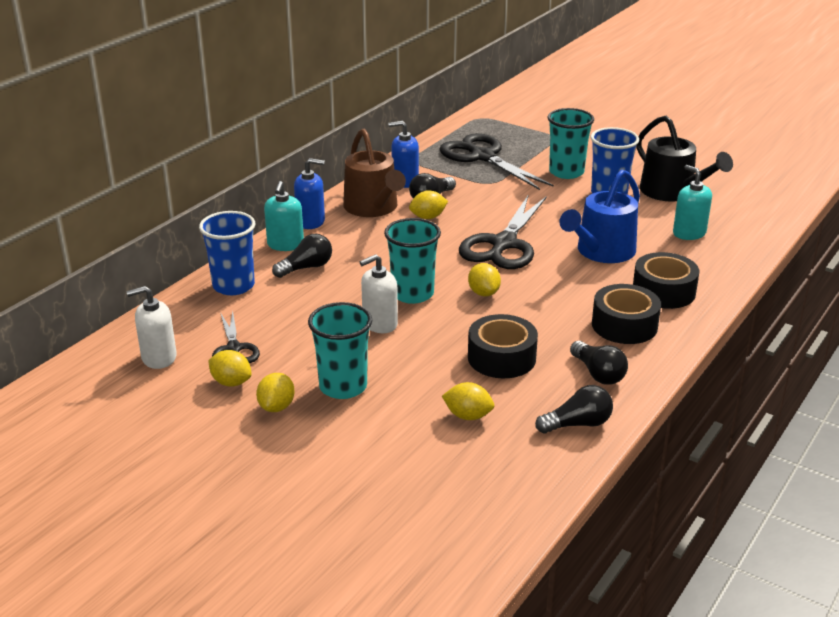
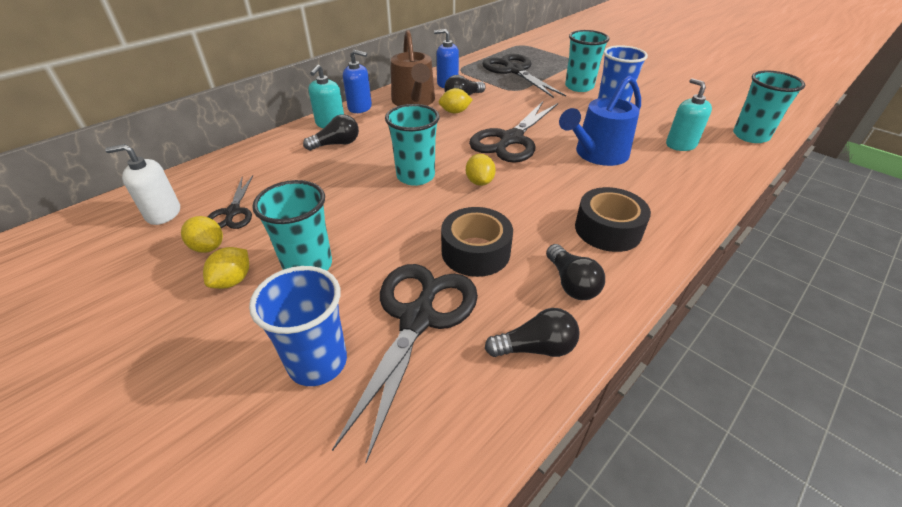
camera: 10 degrees right, 10 degrees up
(233, 286) = (269, 154): blue cup -> blue cup (317, 362)
(379, 323) = (374, 202): white soap dispenser -> none
(468, 416) = (418, 319): yellow lemon -> black scissors
(663, 291) = (652, 198): black tape -> none
(672, 192) = (667, 109): black watering can -> none
(762, 216) = (750, 136): none -> turquoise cup

